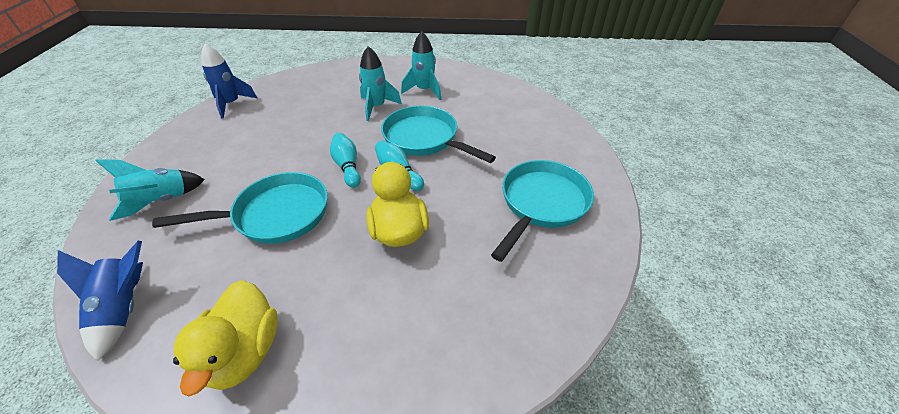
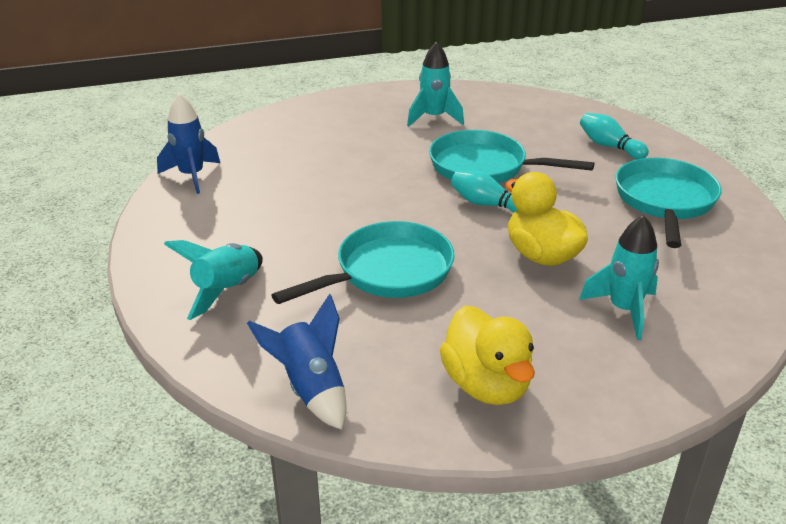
camera: 20 degrees left, 10 degrees down
(347, 166) = (422, 211): turquoise bowling pin -> turquoise bowling pin (609, 146)
(377, 107) = (393, 145): turquoise rocket -> turquoise rocket (623, 310)

